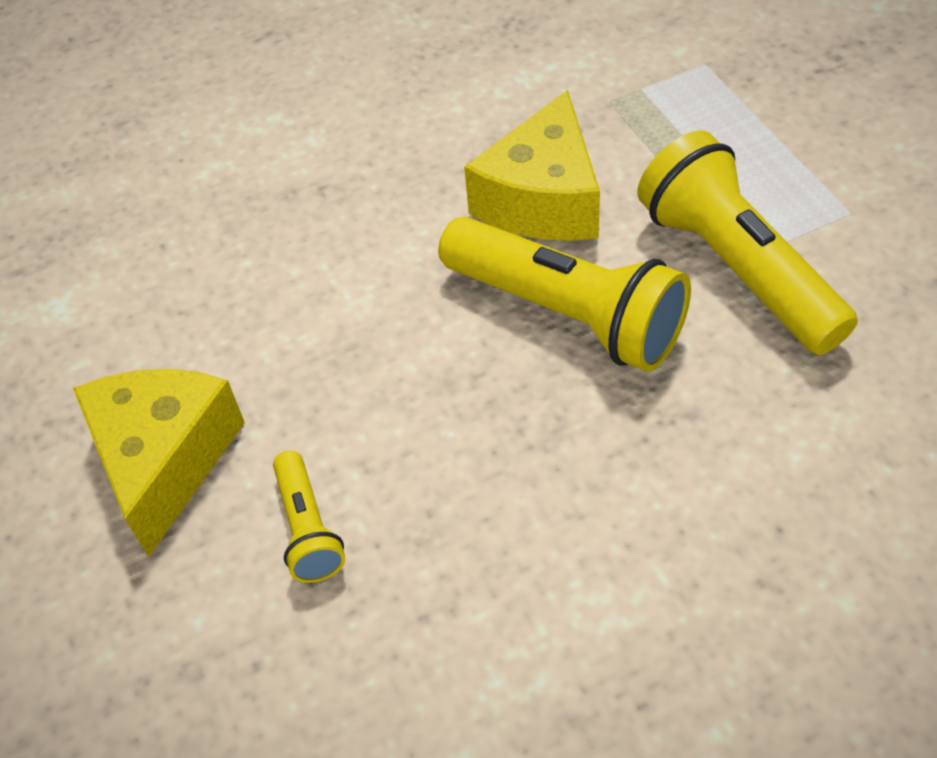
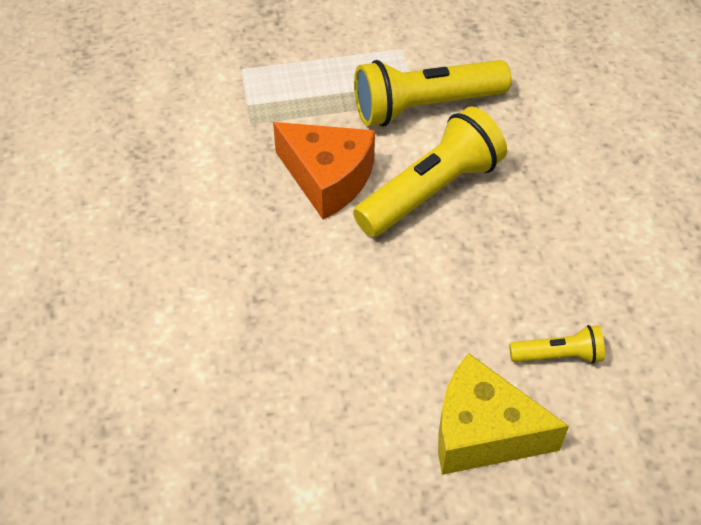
camera: 80 degrees left, 0 degrees up
(542, 199) = (327, 178): yellow cheese -> orange cheese

